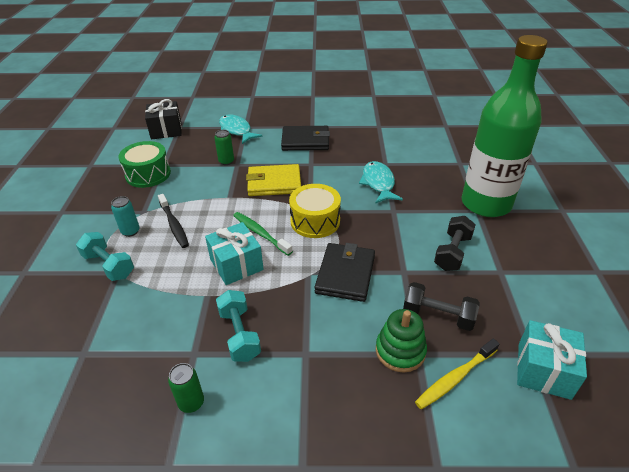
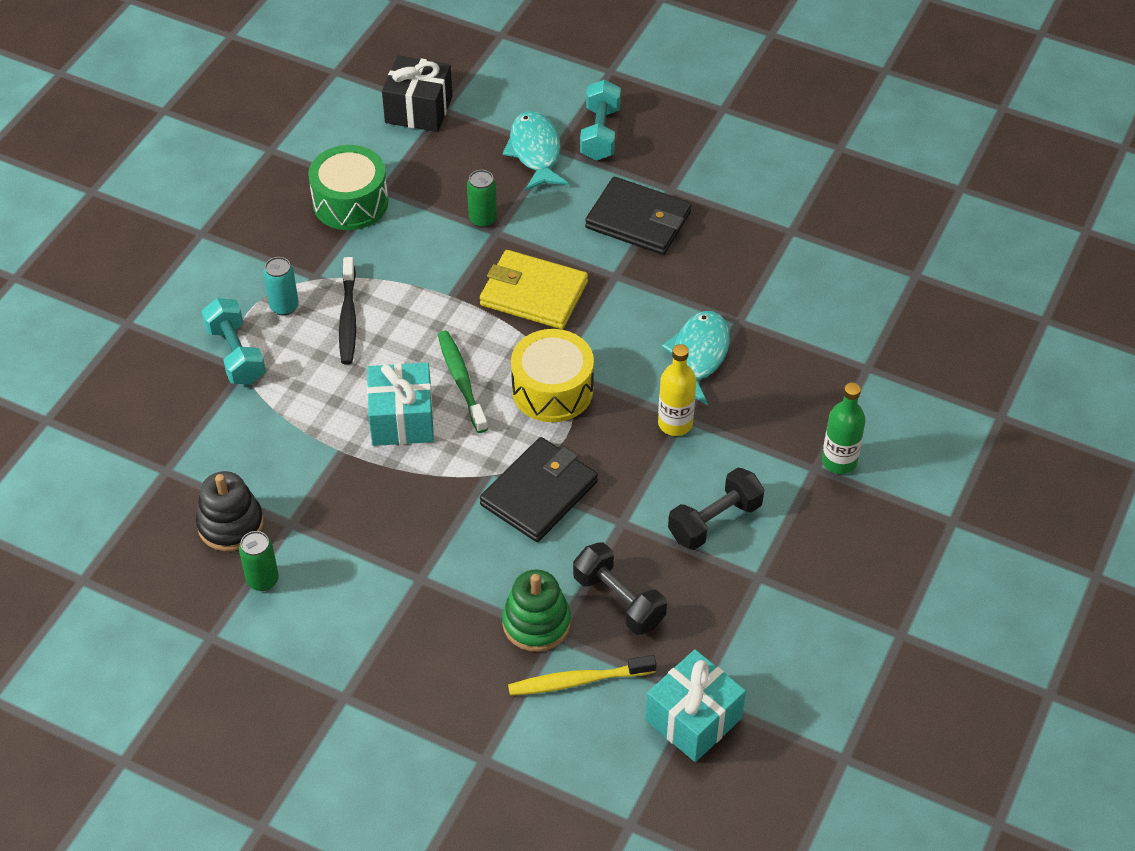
camera: 25 degrees right, 10 degrees up
(148, 372) = (230, 524): none -> black stacking toy
(239, 334) = (355, 521): turquoise dumbbell -> turquoise dumbbell (600, 133)
(392, 215) = (675, 423): none -> yellow bottle
(486, 204) = (839, 461): green bottle -> green bottle, size x0.41

